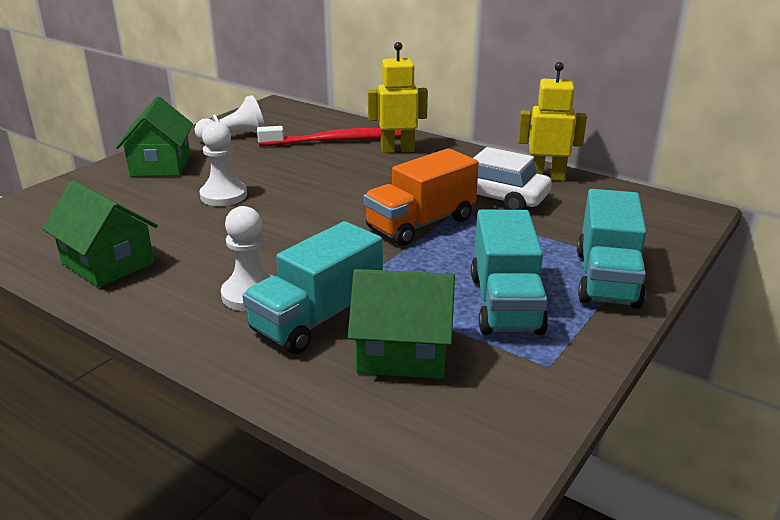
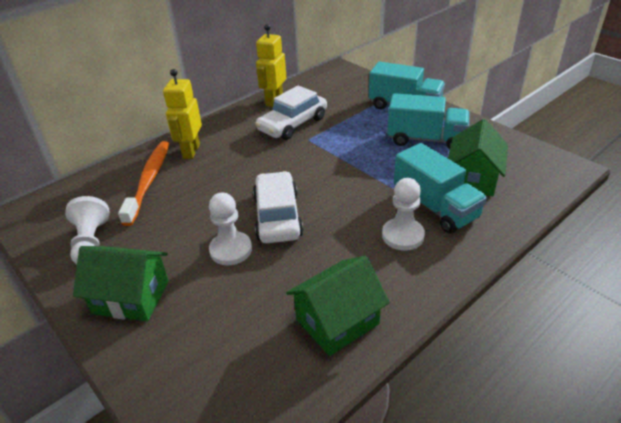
camera: 75 degrees left, 10 degrees up
(282, 212) = (277, 216): none -> white car
(335, 141) = (149, 181): red toothbrush -> orange toothbrush
(420, 224) = (322, 155): orange truck -> none

